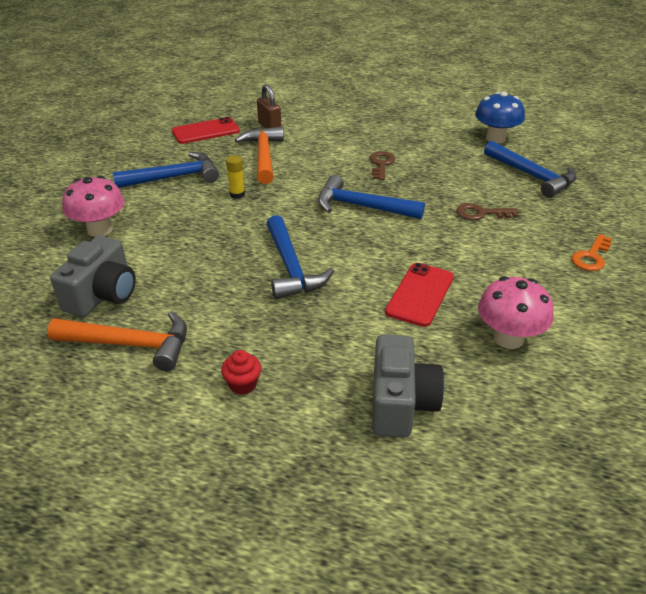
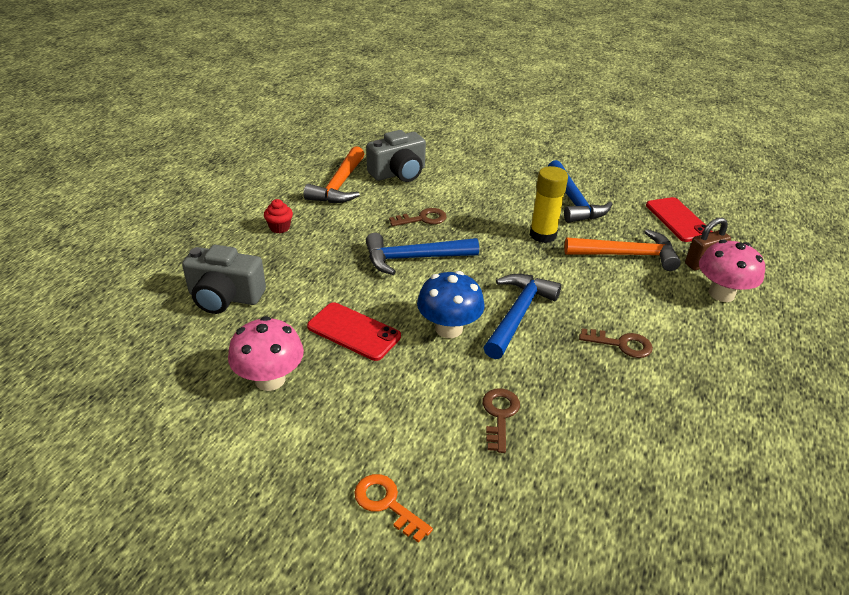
camera: 95 degrees right, 0 degrees up
(100, 230) = (485, 169): pink mushroom -> pink mushroom (721, 293)
(102, 295) = (398, 173): grey camera -> grey camera turned 60 degrees counterclockwise
(213, 267) = (423, 219): none -> brown key
(237, 194) = (543, 235): yellow glue stick -> yellow glue stick, size x1.75
(495, 138) = (734, 492): blue mushroom -> blue mushroom (448, 328)
(531, 176) = (607, 504): blue hammer -> none

